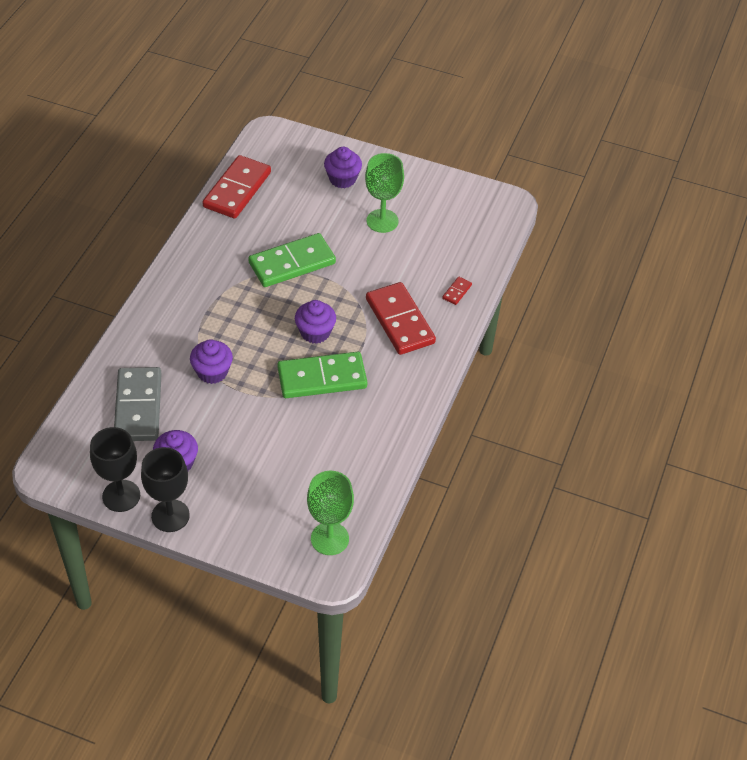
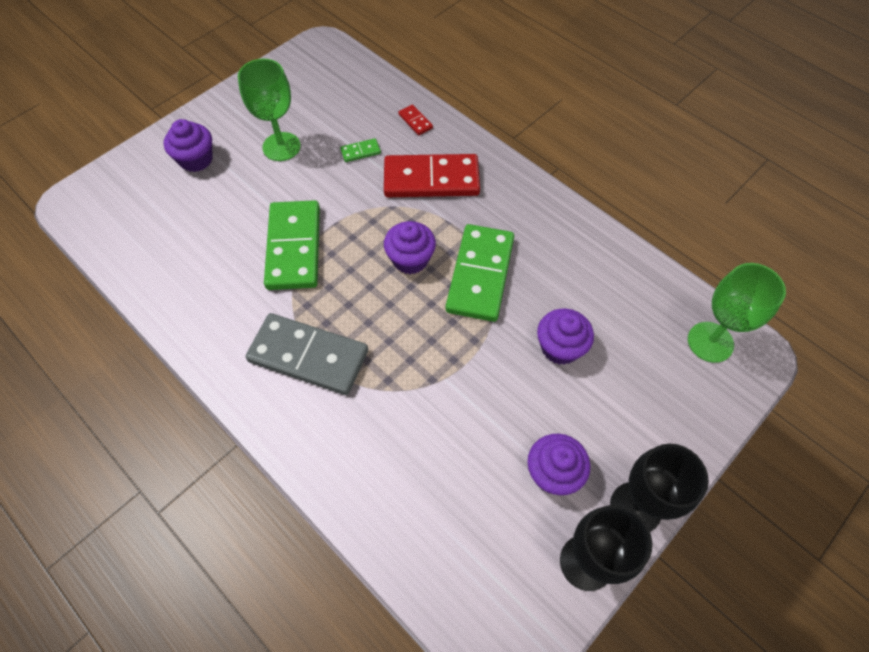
camera: 65 degrees left, 10 degrees up
(138, 407) = (443, 494): grey domino -> grey domino (308, 356)
(212, 372) = (422, 385): purple cupcake -> purple cupcake (560, 347)
(237, 190) = (141, 264): red domino -> none
(404, 269) = (360, 152): none -> green domino

